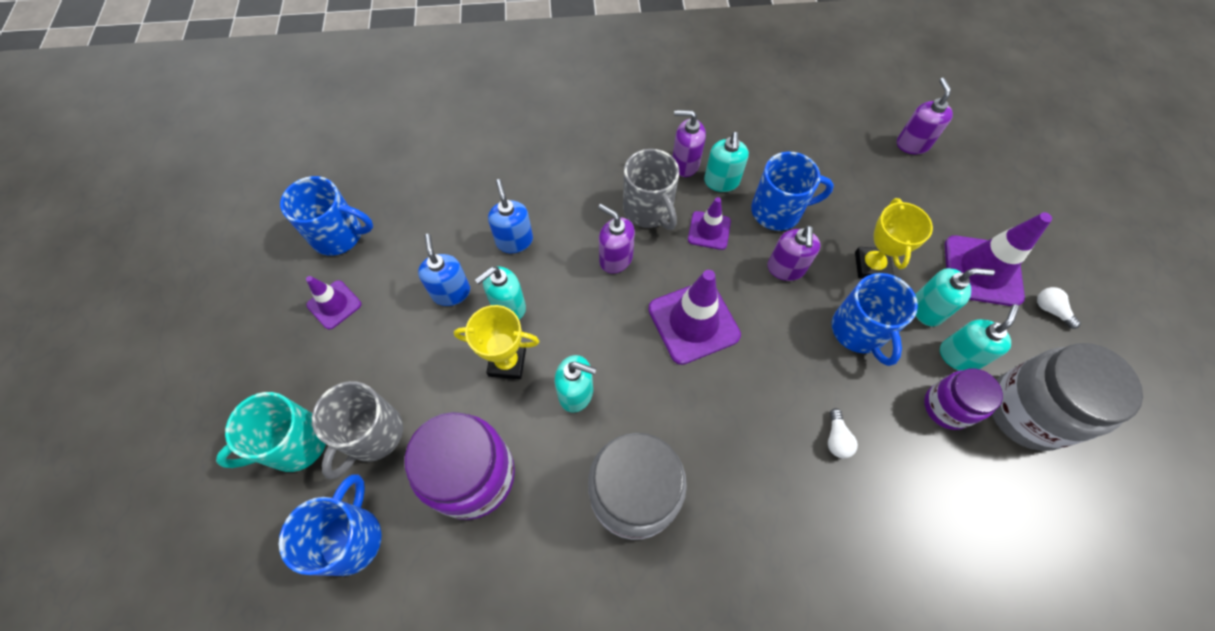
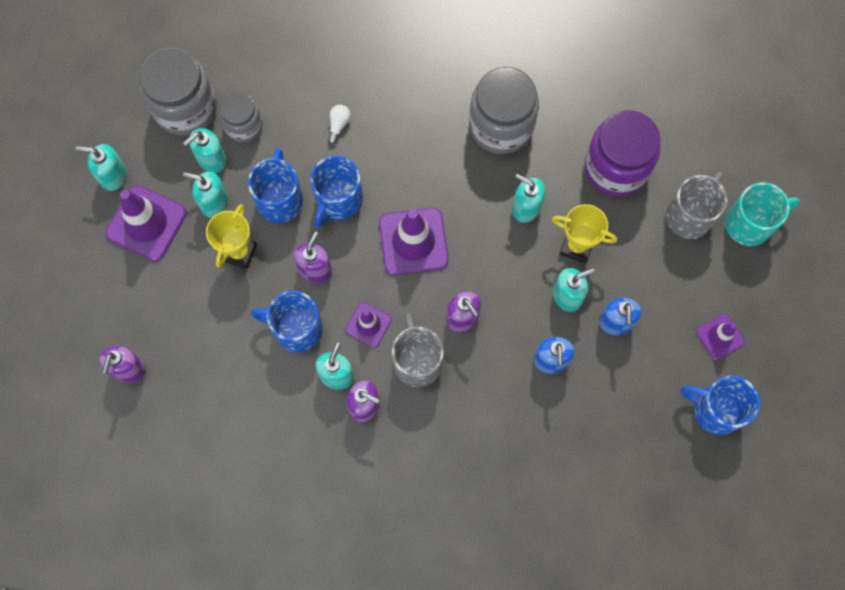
camera: 165 degrees left, 10 degrees up
(351, 537) = (707, 147): blue mug -> blue mug (338, 200)
(947, 407) = (243, 125): purple jar -> grey jar
(1050, 310) = (113, 176): white light bulb -> turquoise soap dispenser

